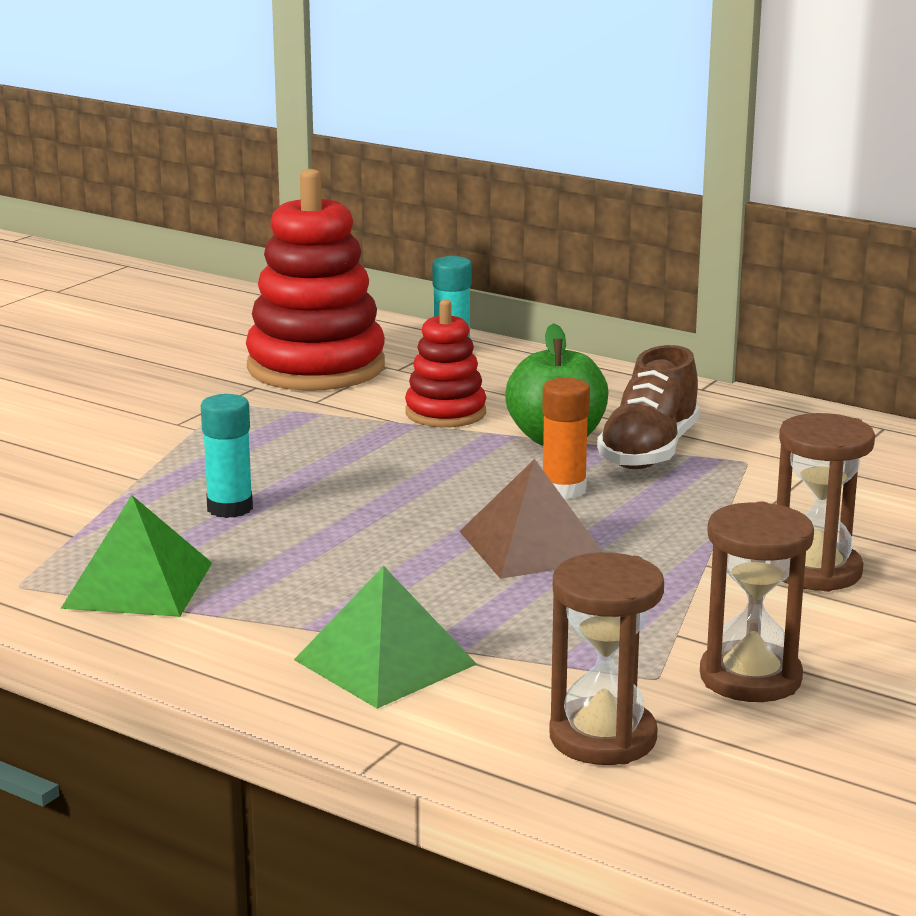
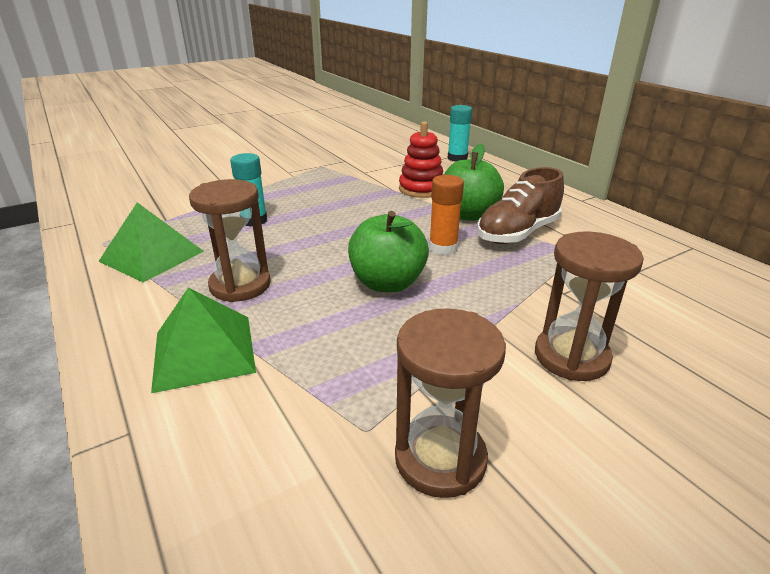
camera: 25 degrees right, 10 degrees up
(316, 367) = (382, 156): red stacking toy -> none
(533, 546) = (387, 283): brown pyramid -> green apple
(602, 738) = (263, 488): brown hourglass -> brown hourglass (240, 285)

